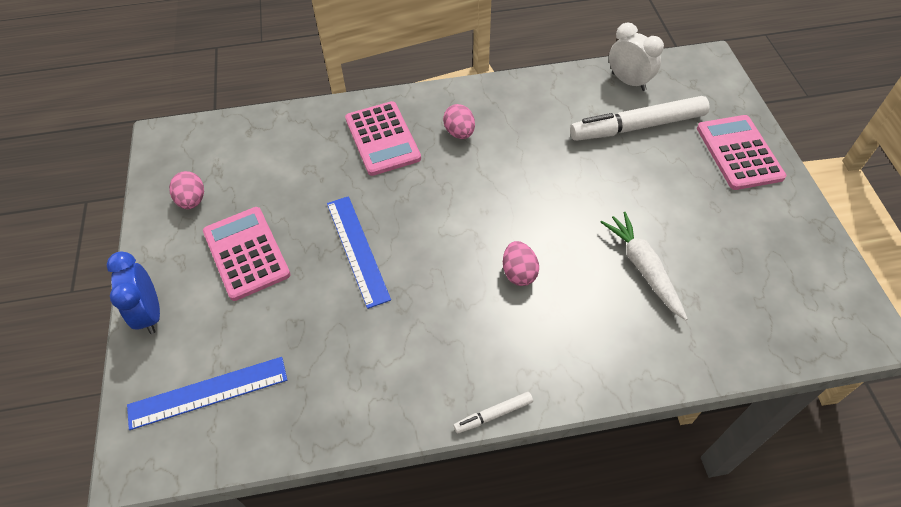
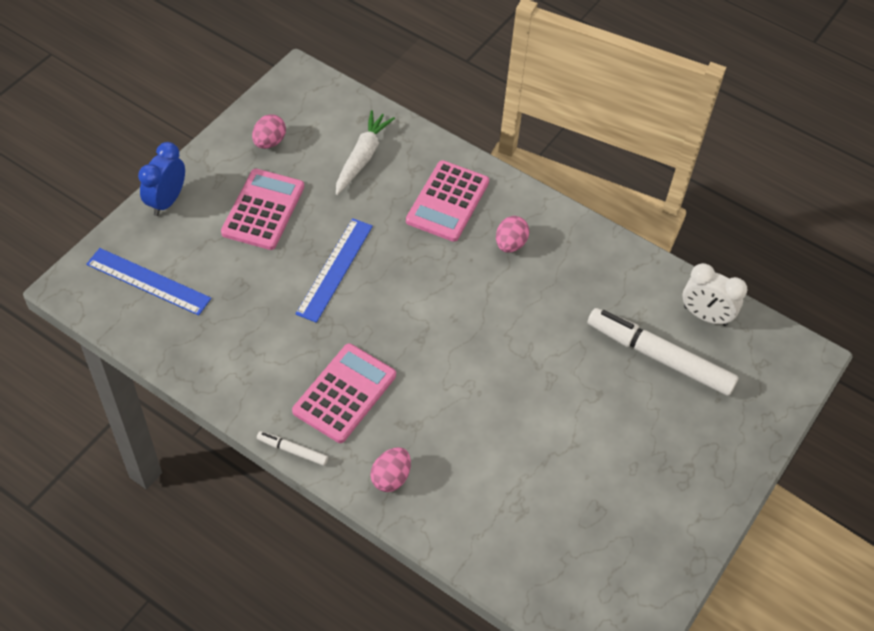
camera: 40 degrees right, 0 degrees up
(519, 273) = (422, 381): pink egg -> pink egg (391, 477)
(628, 82) = (705, 316): white clock -> white clock turned 120 degrees clockwise
(643, 268) = (514, 458): white carrot -> white carrot (362, 157)
(739, 152) = (716, 449): pink calculator -> pink calculator (345, 393)

